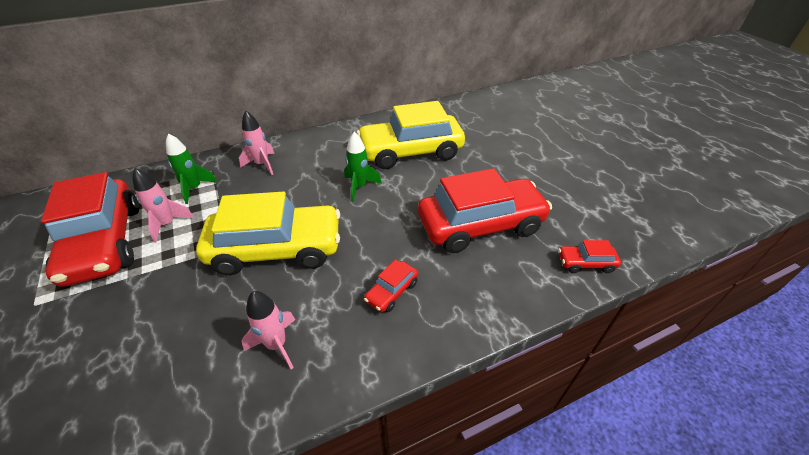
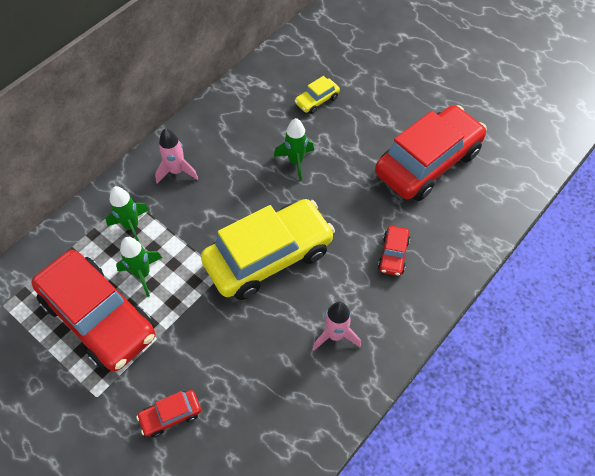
camera: 25 degrees left, 15 degrees up
(168, 224) = (142, 274): pink rocket -> green rocket
(410, 152) = (317, 100): yellow car -> yellow car, size x0.42
(585, 263) = (526, 168): red car -> red car (171, 415)

